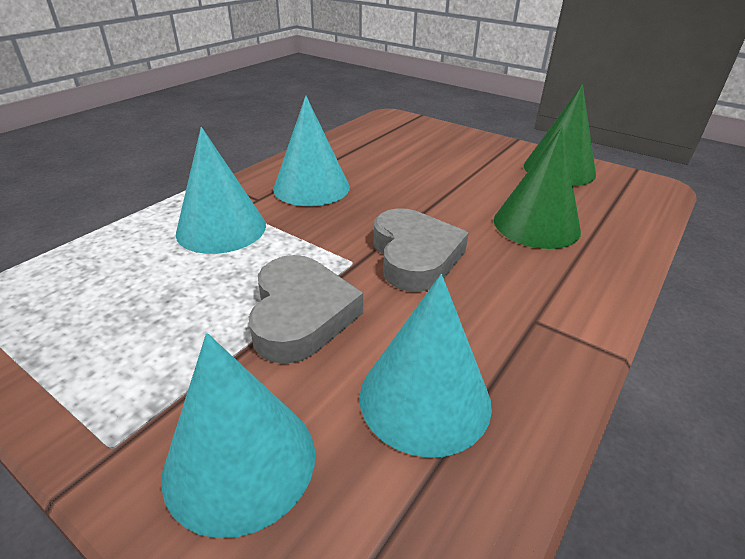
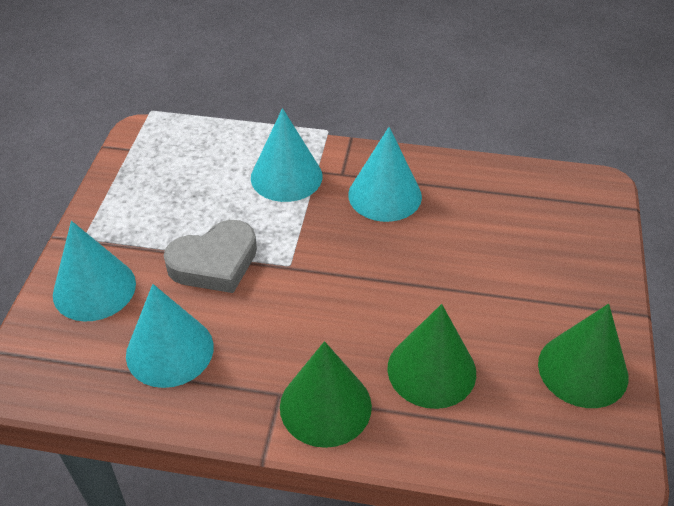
camera: 65 degrees right, 10 degrees up
(415, 256) = (321, 298): grey heart -> none
(561, 293) = (325, 406): none -> green cone

